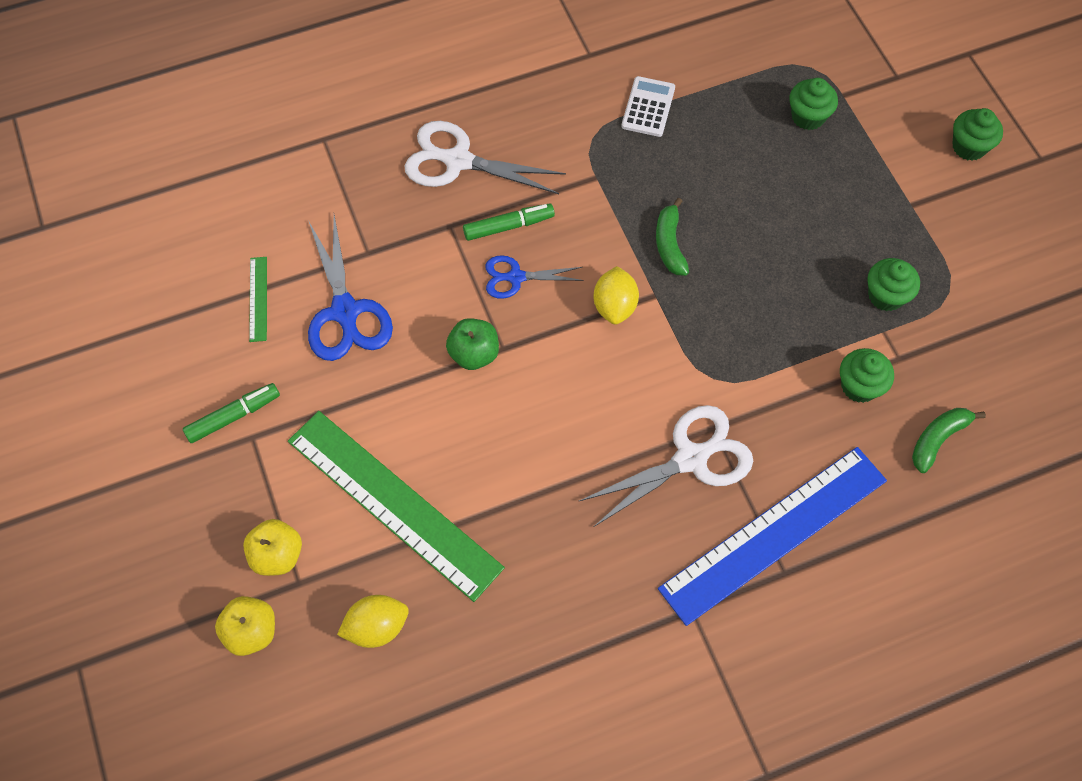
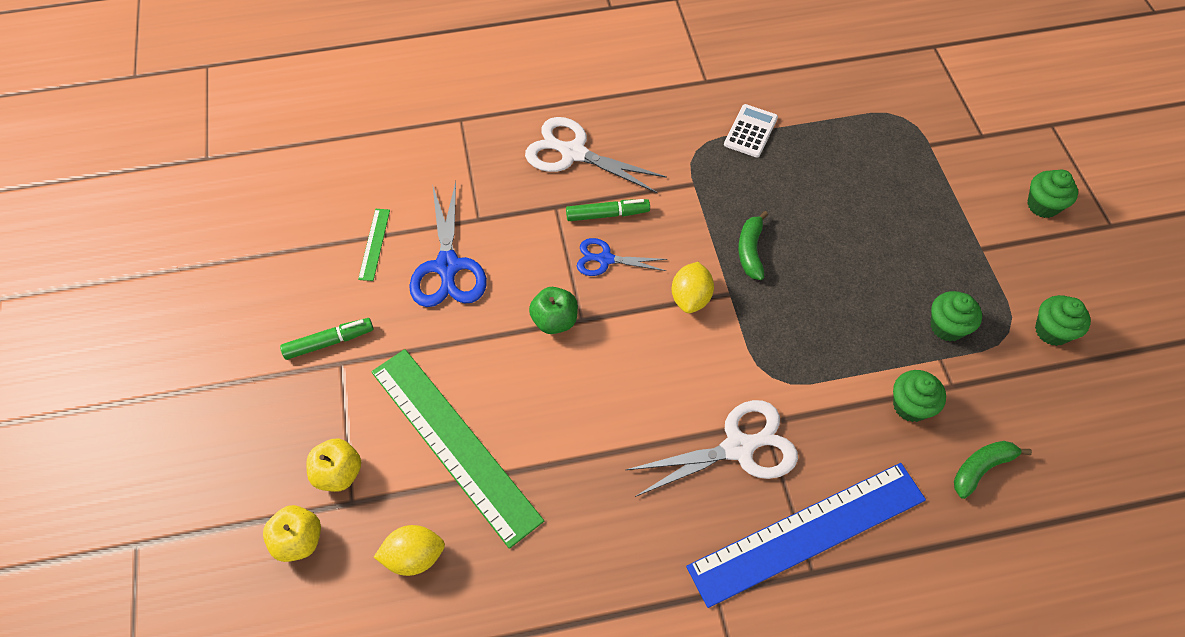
camera: 10 degrees right, 5 degrees down
(808, 117) = (895, 159): green cupcake -> green cupcake (1052, 331)

